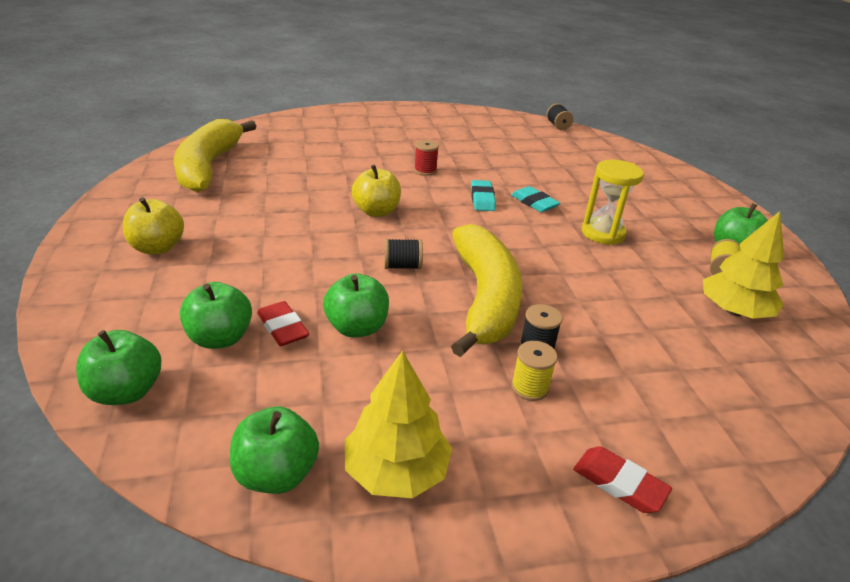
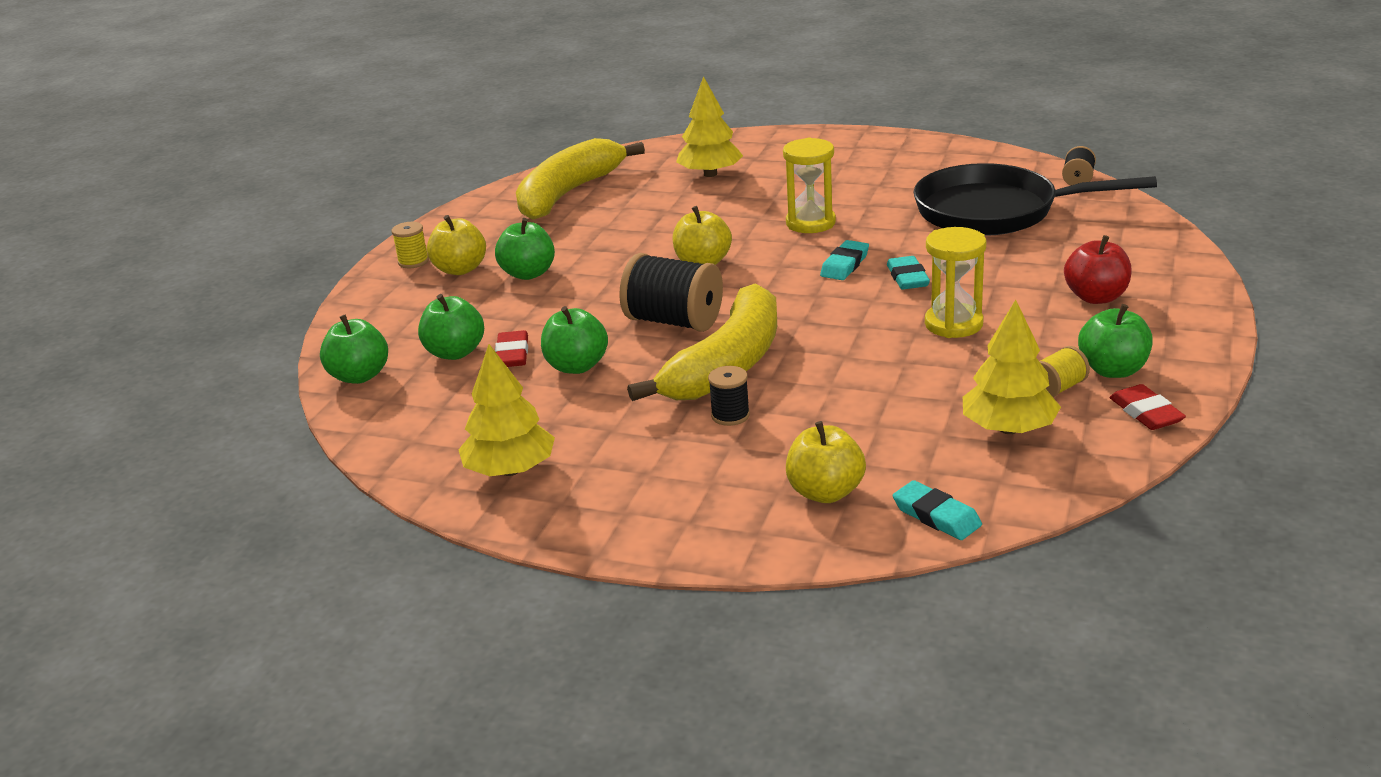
camera: 35 degrees right, 5 degrees down
(277, 474) = (423, 450): green apple -> green apple (528, 274)
(314, 141) = (710, 174): none -> yellow tree
(402, 266) = (674, 321): black spool -> black spool, size x1.96
(425, 170) = (810, 223): red spool -> yellow hourglass
(530, 387) = (685, 443): yellow spool -> yellow spool (413, 262)
(534, 150) = (995, 211): none -> black pan
(619, 483) = (683, 523): red eraser -> red eraser (1146, 413)
(660, 200) = (1096, 297): none -> red apple
(689, 407) = (825, 492): none -> yellow apple
(786, 406) = (936, 516): none -> turquoise eraser

